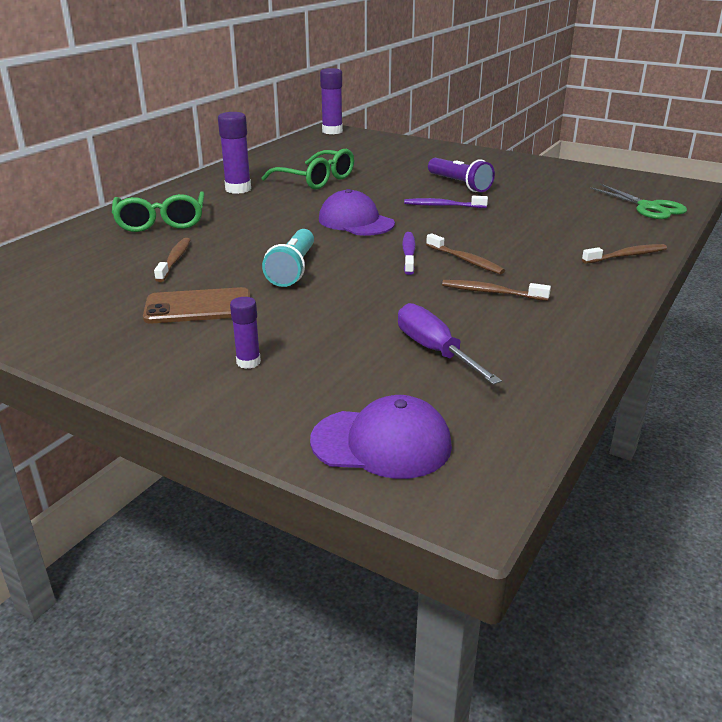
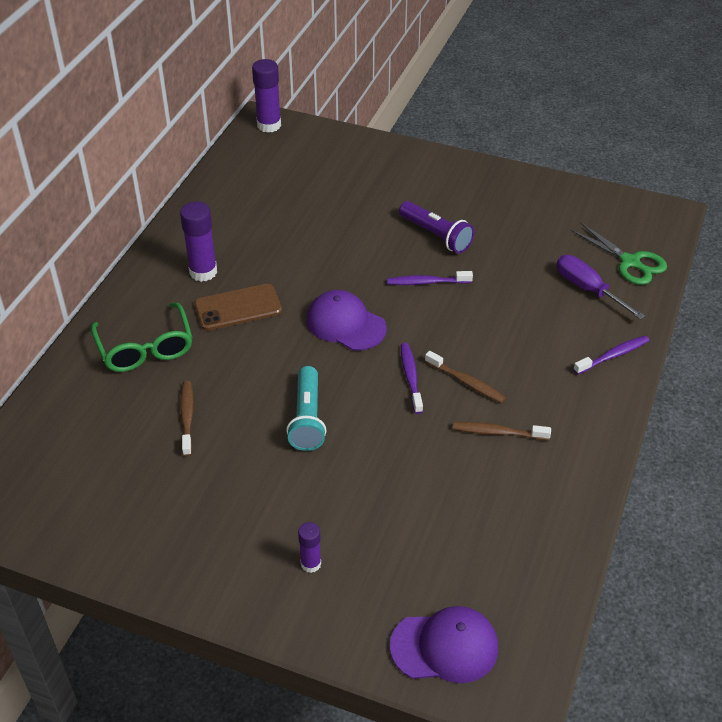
camera: 10 degrees left, 15 degrees up
(198, 307) = (238, 490): brown phone -> brown phone (238, 307)
(316, 180) = (281, 242): green glasses -> none
(435, 351) = (463, 526): purple screwdriver -> purple screwdriver (588, 289)
(626, 256) = (613, 355): brown toothbrush -> purple toothbrush

